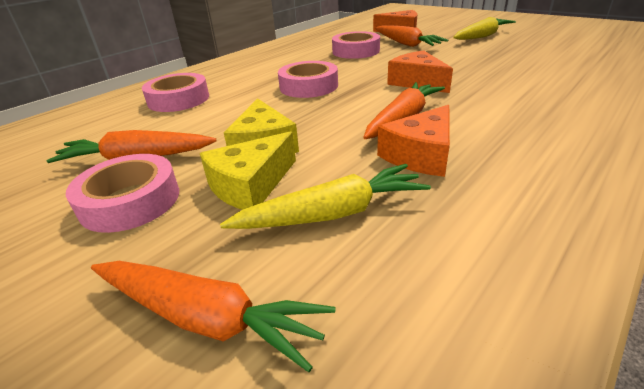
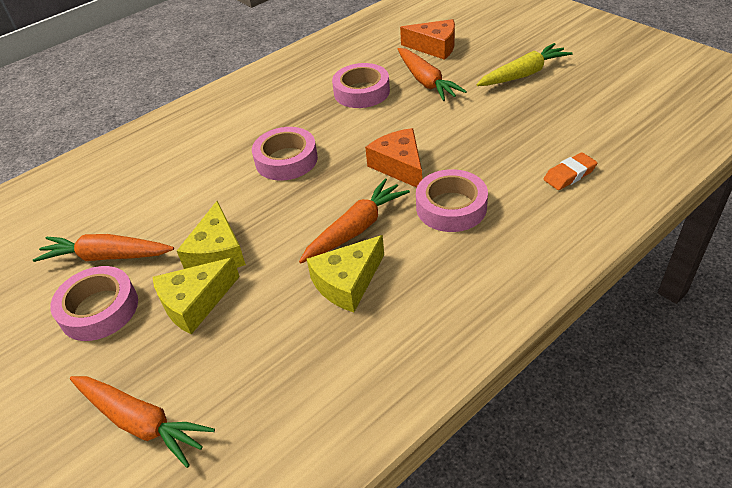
camera: 10 degrees right, 10 degrees up
(178, 99) = (152, 168): pink tape -> pink tape (451, 207)
(333, 214) = (249, 343): yellow carrot -> none
(420, 155) = (347, 282): orange cheese -> yellow cheese
(575, 76) = (569, 175): none -> orange eraser

